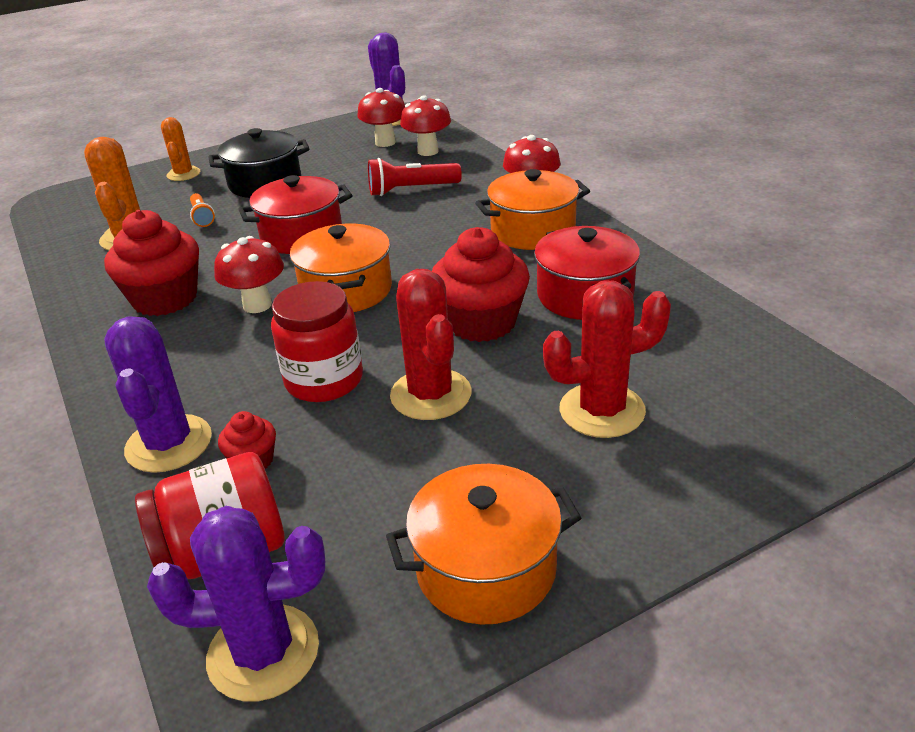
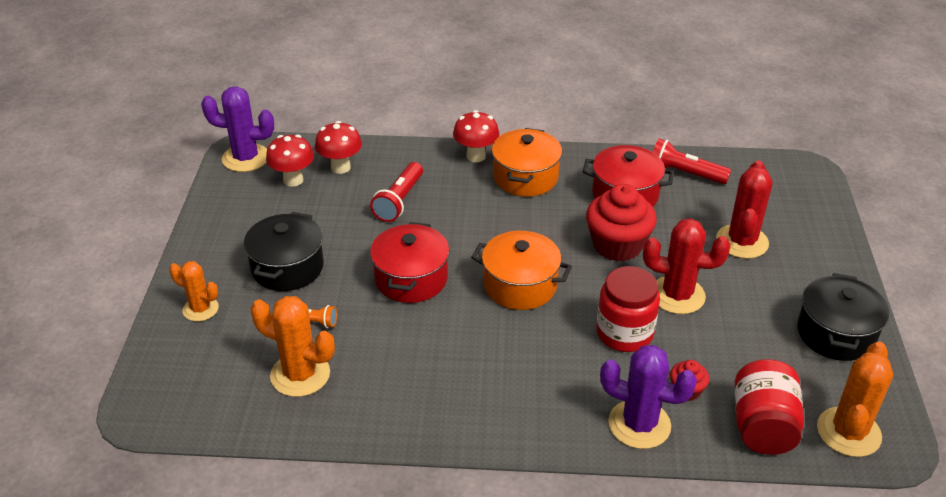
camera: 60 degrees left, 5 degrees up
(165, 299) = (437, 380): red cupcake -> none
(257, 305) = (498, 334): red mushroom -> none
(263, 652) = (848, 432): purple cactus -> orange cactus
(486, 569) = (835, 333): orange pot -> black pot
(688, 320) = (684, 173): none -> red flashlight

